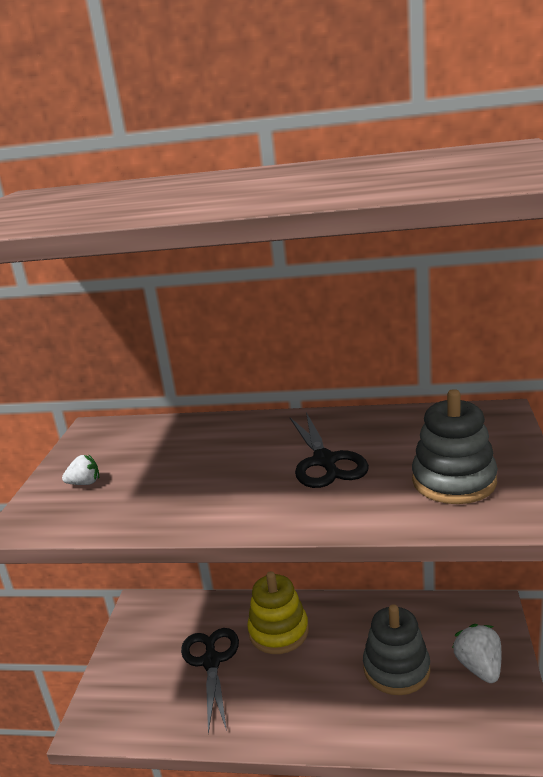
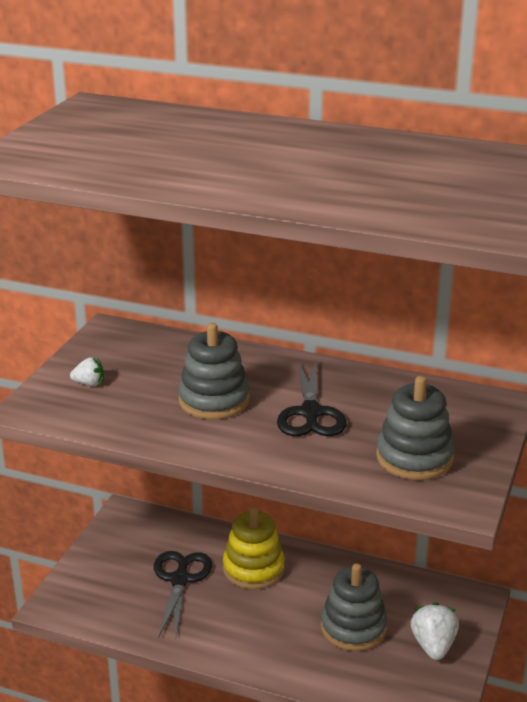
camera: 10 degrees right, 5 degrees up
(221, 471) = (214, 400): none -> grey stacking toy

